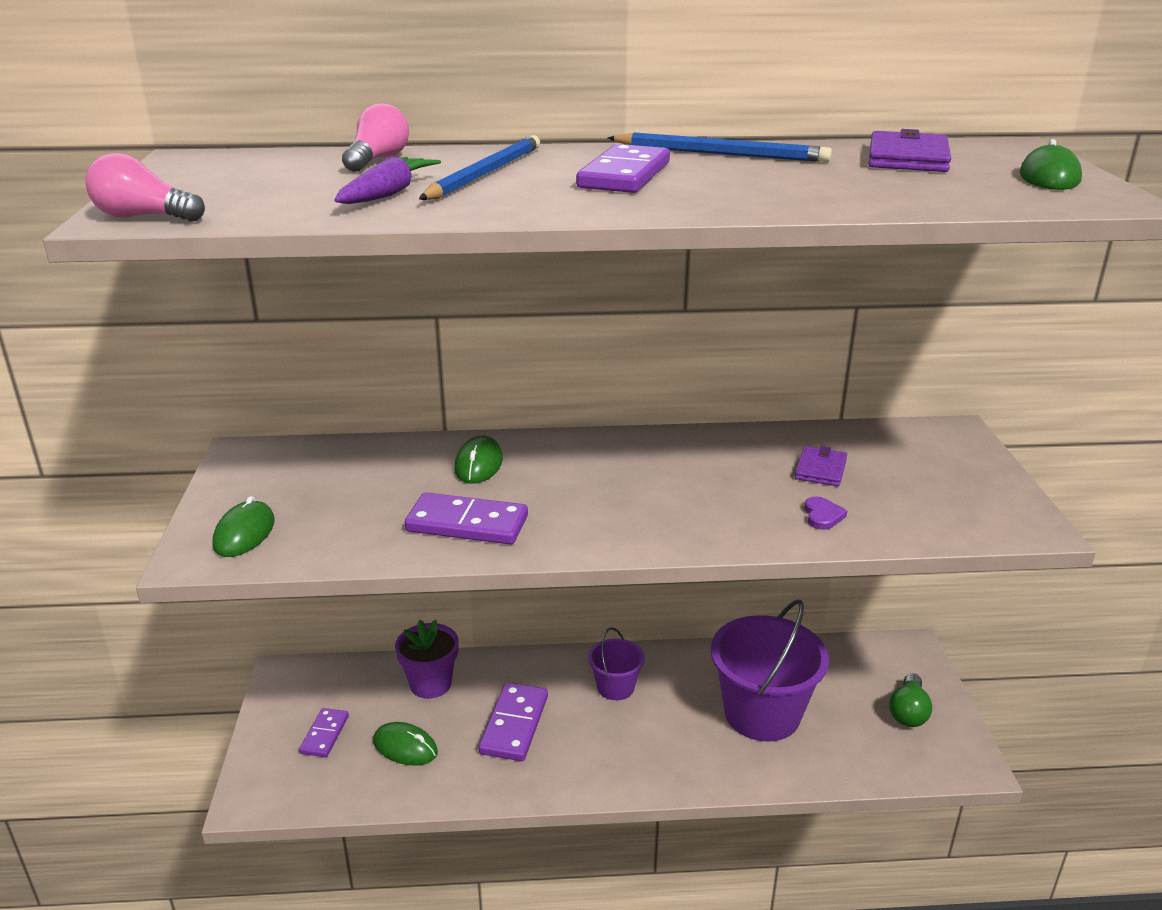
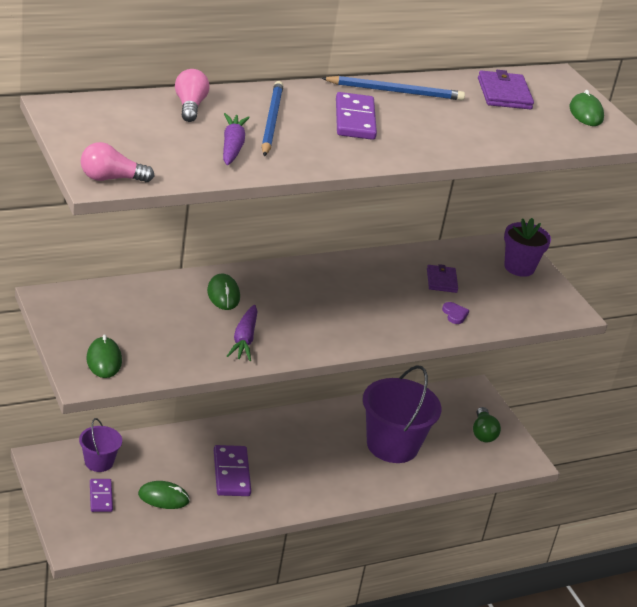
camera: 25 degrees left, 5 degrees up
(430, 684) = (157, 453): purple flower pot -> purple flower pot (519, 267)
(467, 523) = (244, 340): purple domino -> purple carrot
(615, 687) = (289, 439): purple bucket -> purple bucket (99, 462)

